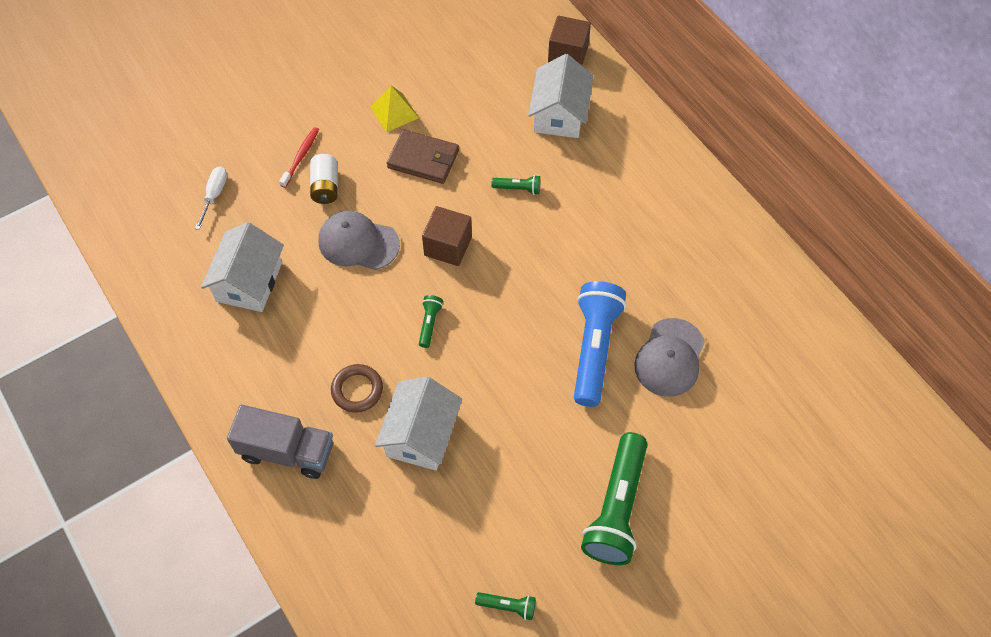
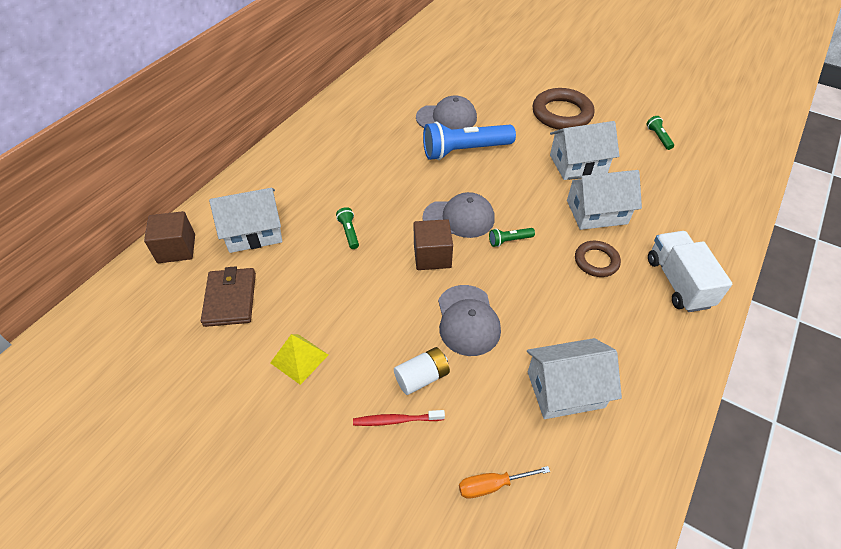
camera: 115 degrees left, 10 degrees down
(214, 195) = (491, 485): white screwdriver -> orange screwdriver
(287, 451) = (678, 282): grey truck -> white truck
(423, 159) = (348, 309): brown wallet -> brown wallet (230, 299)
(486, 292) = (459, 218): none -> grey cap
(508, 465) = (578, 164): none -> white house
(617, 508) = (562, 113): green flashlight -> brown ring

